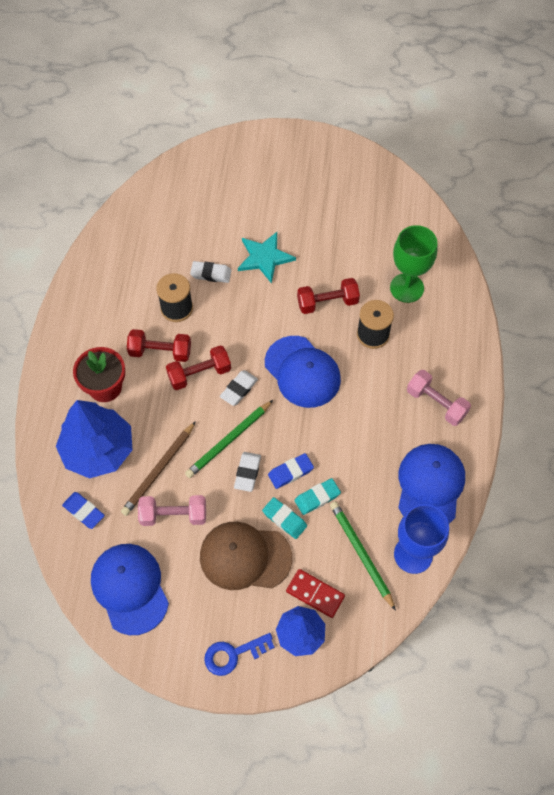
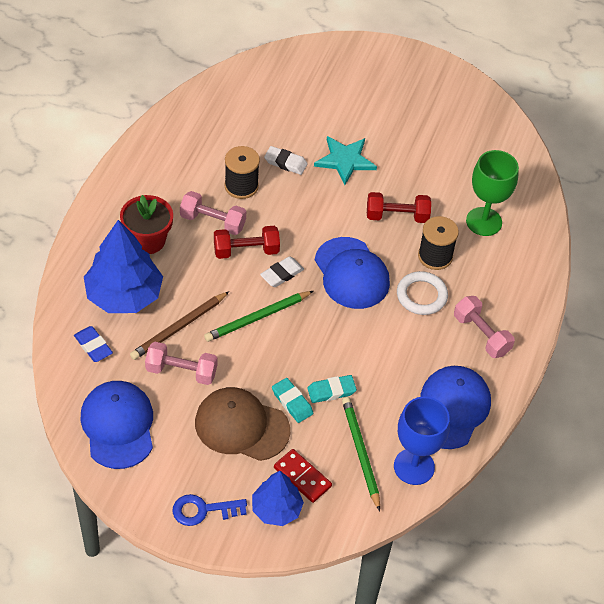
camera: 10 degrees right, 10 degrees down
(160, 352) = (213, 221): red dumbbell -> pink dumbbell
(247, 473) = (267, 351): white eraser -> none
(290, 472) = (311, 361): blue eraser -> none
(372, 378) = (421, 295): none -> white ring

